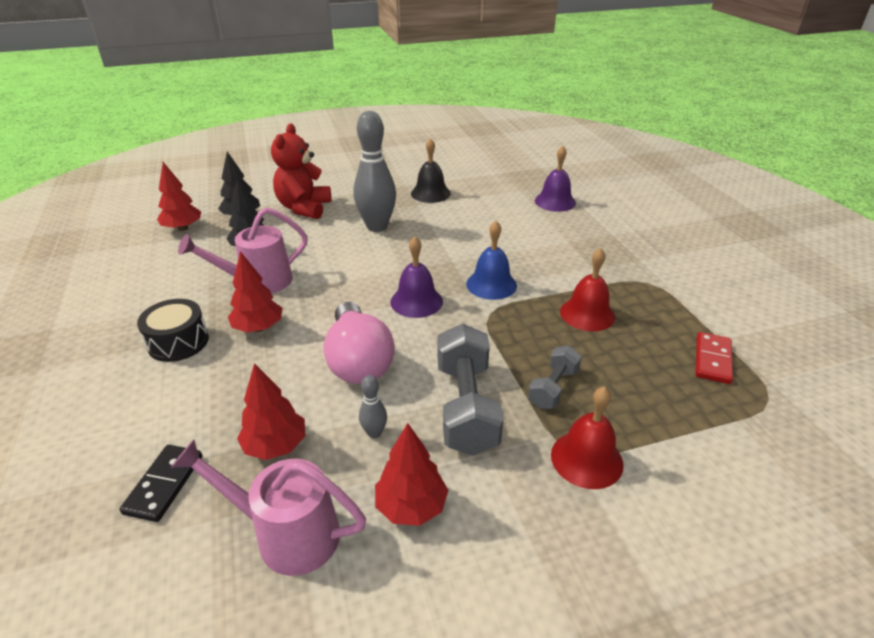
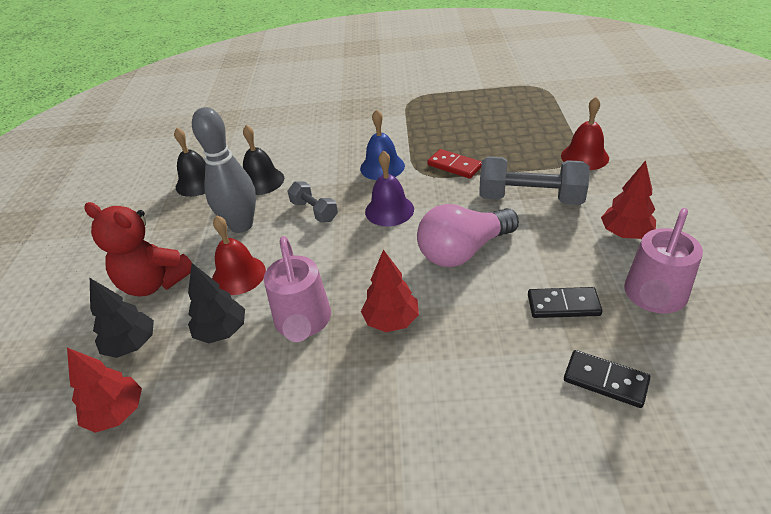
camera: 70 degrees left, 5 degrees up
(178, 342) = (394, 391): black drum -> none
(275, 446) = (563, 305): red tree -> black domino
(358, 360) = (463, 251): pink light bulb -> pink light bulb turned 150 degrees clockwise
(374, 433) = (553, 247): grey bowling pin -> none
(442, 222) = (262, 181): none -> black bell
(553, 388) = (517, 158): grey dumbbell -> grey dumbbell (314, 211)
(555, 201) = (270, 116): purple bell -> none
(587, 314) = (439, 130): red bell -> red bell (238, 275)
(712, 360) = (502, 95): red domino -> red domino (454, 166)

